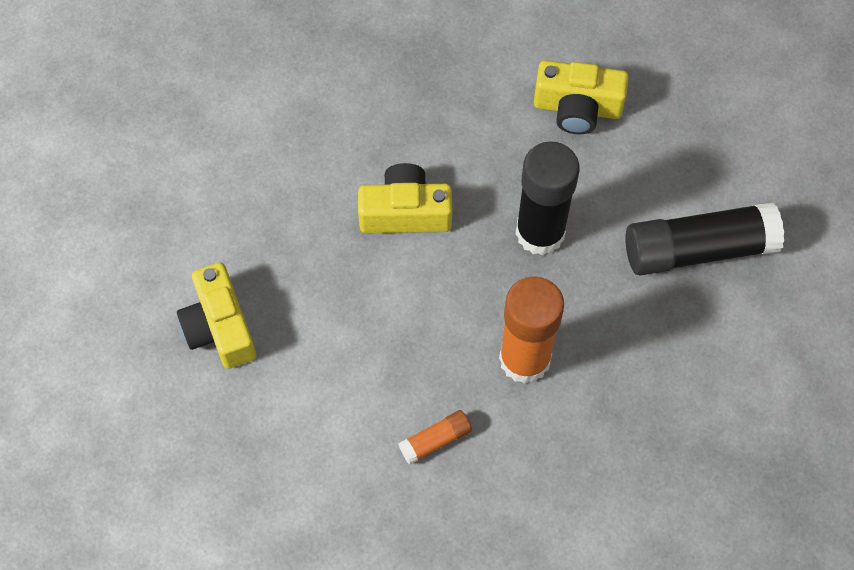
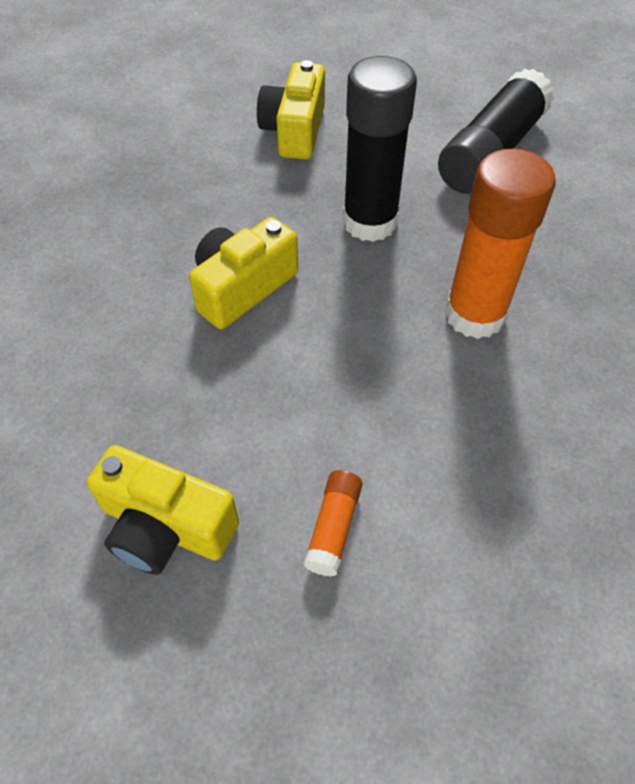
camera: 45 degrees left, 10 degrees down
(435, 440) = (490, 440): orange glue stick -> orange glue stick (333, 528)
(577, 108) = (294, 131): yellow camera -> yellow camera turned 135 degrees clockwise

